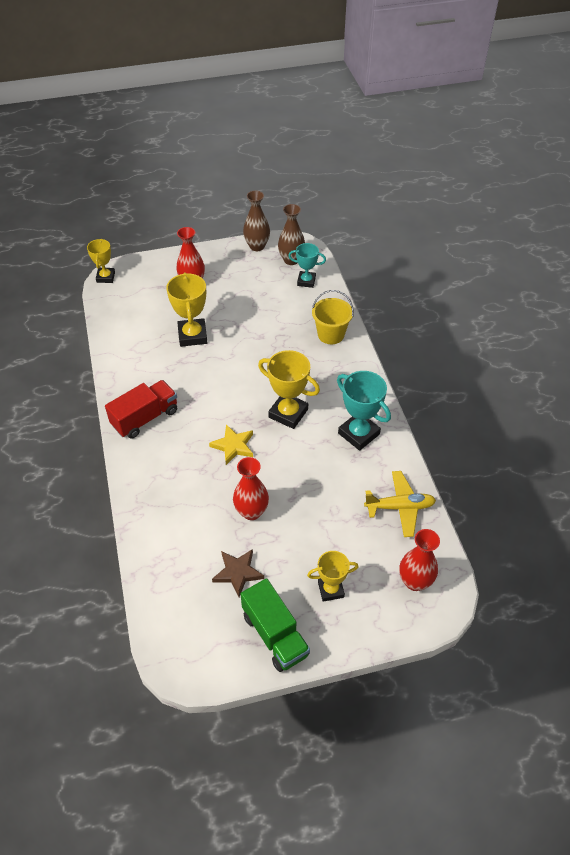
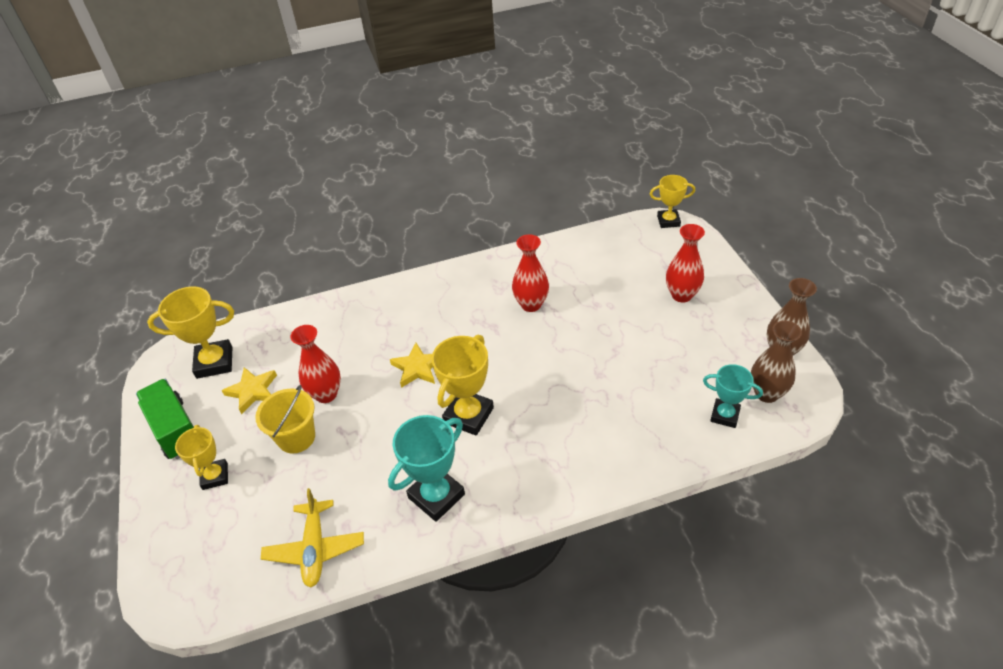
camera: 90 degrees right, 5 degrees down
(145, 418) = (456, 289): red truck -> none
(192, 335) = (587, 309): yellow trophy -> yellow trophy (214, 362)
(238, 573) = (252, 391): brown star -> yellow star
(275, 635) = (176, 429): green truck -> green truck turned 90 degrees clockwise
(306, 281) = (725, 415): turquoise trophy -> turquoise trophy turned 75 degrees counterclockwise
(331, 334) = (618, 453): yellow bucket -> yellow bucket (296, 437)
(415, 581) = (206, 566): red vase -> red vase (531, 304)

